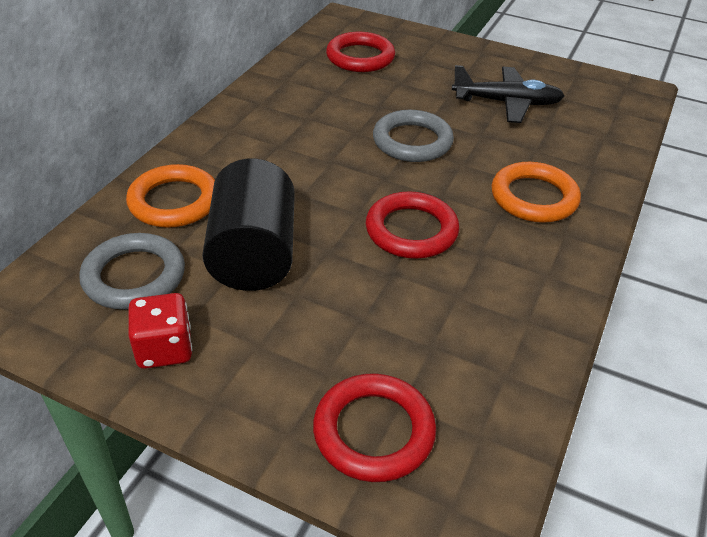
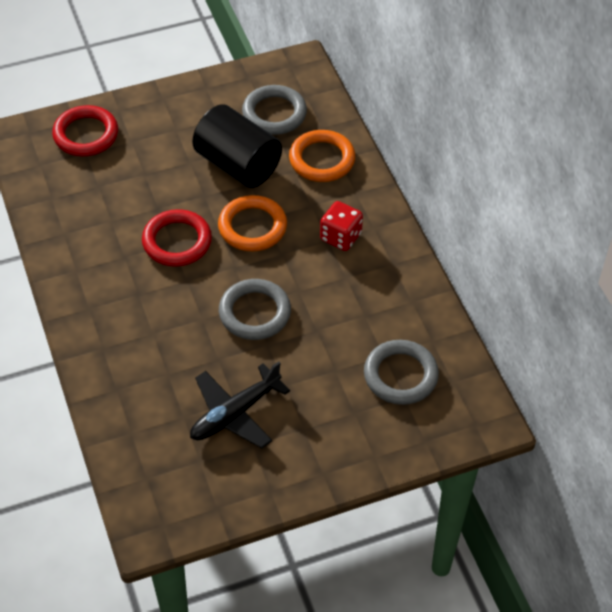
camera: 135 degrees right, 10 degrees up
(164, 349) = (211, 99): red dice -> red dice (340, 237)
(360, 57) = (400, 375): red ring -> grey ring
(534, 197) = (131, 324): orange ring -> orange ring (252, 227)

